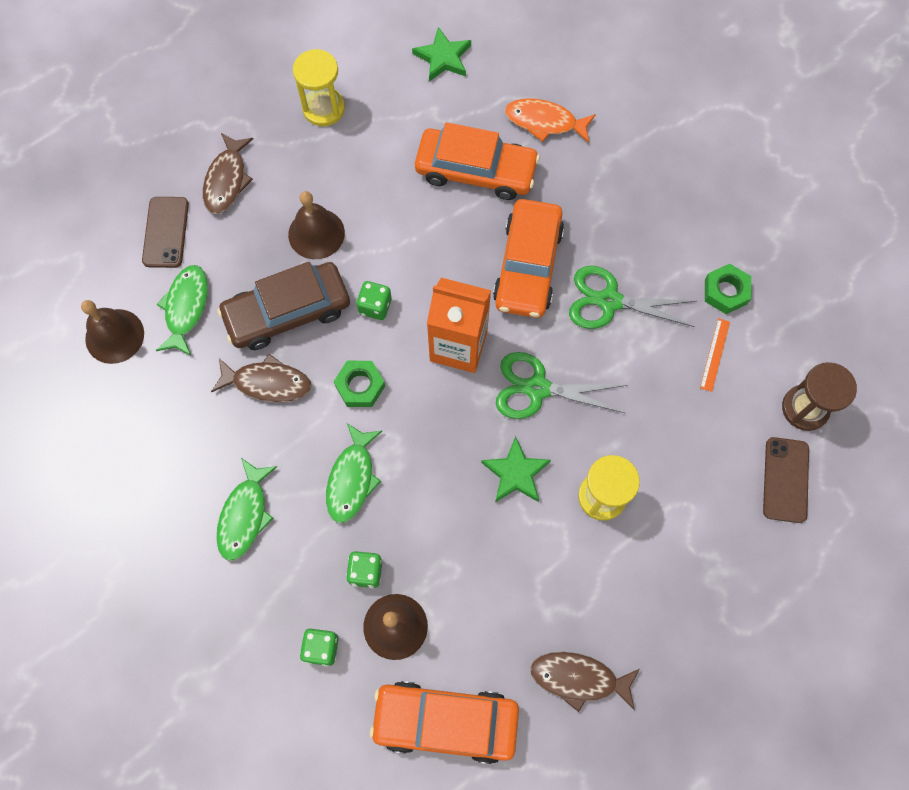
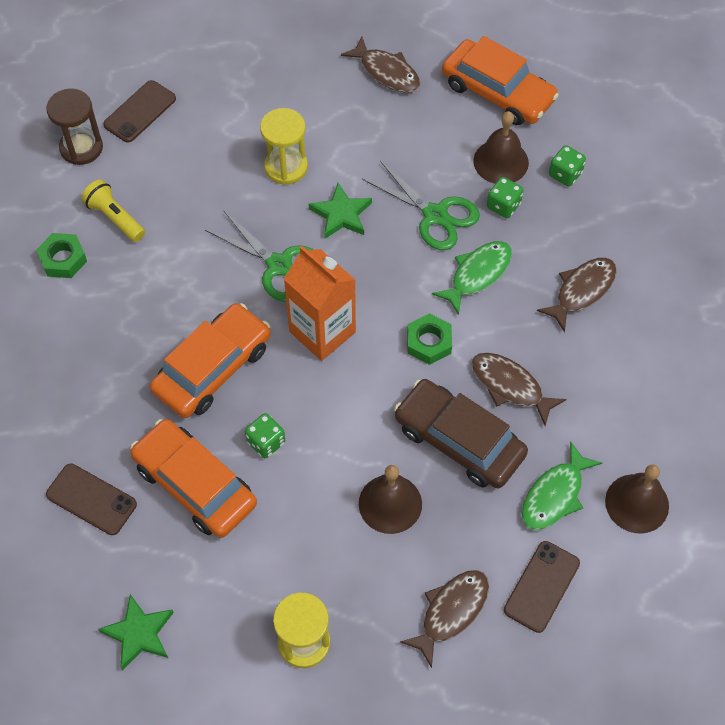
camera: 150 degrees left, 10 degrees down
(245, 515) = (582, 291): green fish -> brown fish
(287, 312) = (459, 440): brown car -> brown car turned 150 degrees counterclockwise
(375, 306) = (375, 404): green dice -> green dice (266, 442)
(544, 122) = (91, 499): orange fish -> brown phone
(609, 301) = (166, 302): green scissors -> green scissors (435, 215)
(715, 354) = (115, 218): orange ruler -> yellow flashlight

